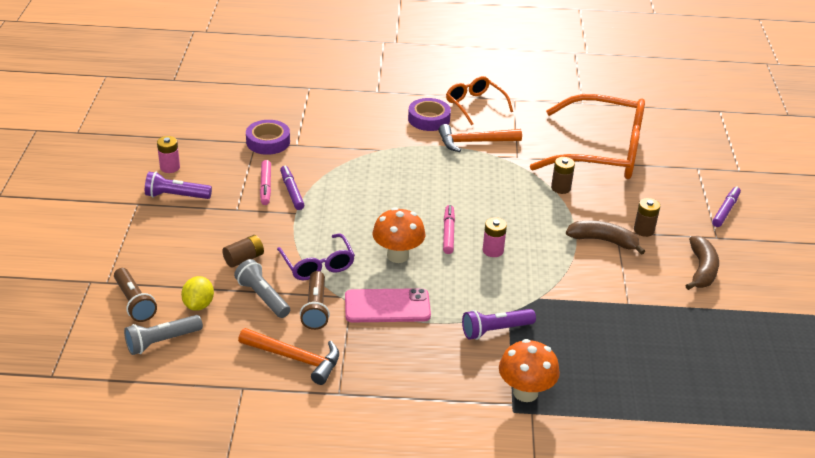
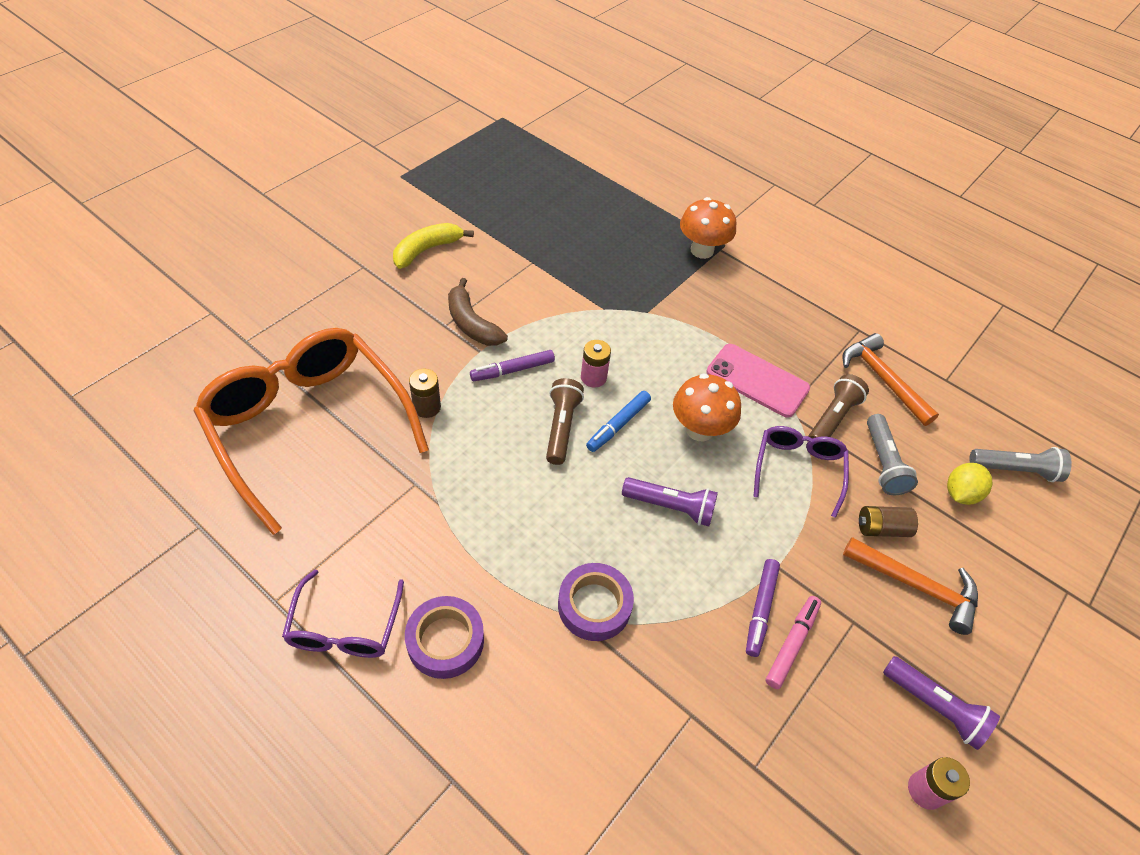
camera: 145 degrees left, 15 degrees up
(134, 303) = (1037, 539): brown flashlight -> brown flashlight (561, 427)
(268, 142) = (733, 754): purple tape -> purple tape (594, 605)
(448, 233) = (618, 425): pink marker -> blue marker
(474, 105) = (344, 628): orange glasses -> purple glasses
(474, 142) = (436, 547): orange hammer -> orange hammer (917, 586)
(495, 330) = (676, 304): purple flashlight -> purple flashlight (670, 507)
(644, 230) = (417, 311): brown battery -> none
(702, 270) = (427, 250): brown banana -> yellow banana
(725, 210) = (308, 283): purple marker -> purple marker (512, 370)

